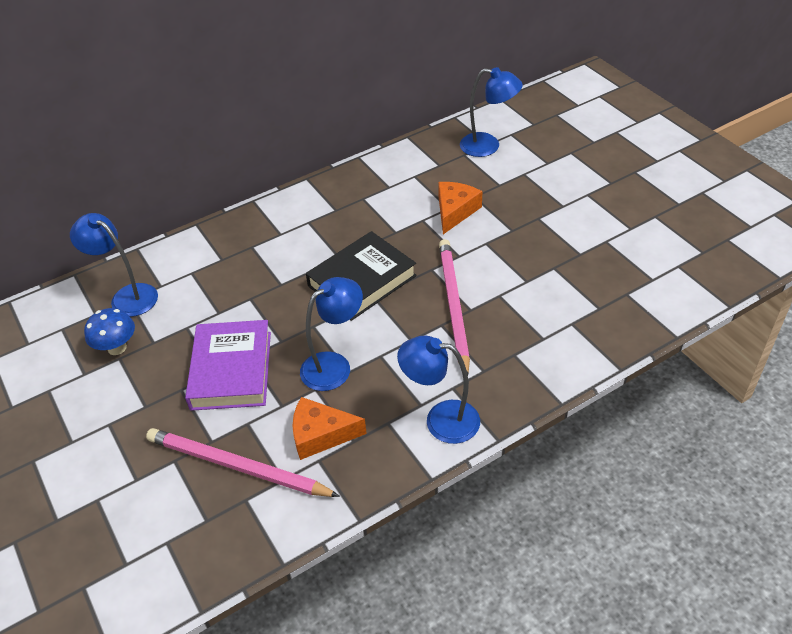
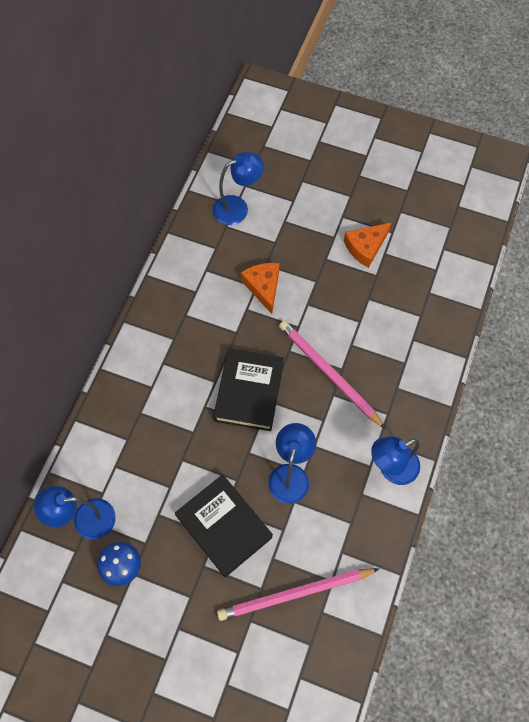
camera: 40 degrees left, 20 degrees up
(231, 370) = (224, 526): purple book -> black book
(321, 434) = (327, 533): orange cheese -> orange cheese (365, 247)

